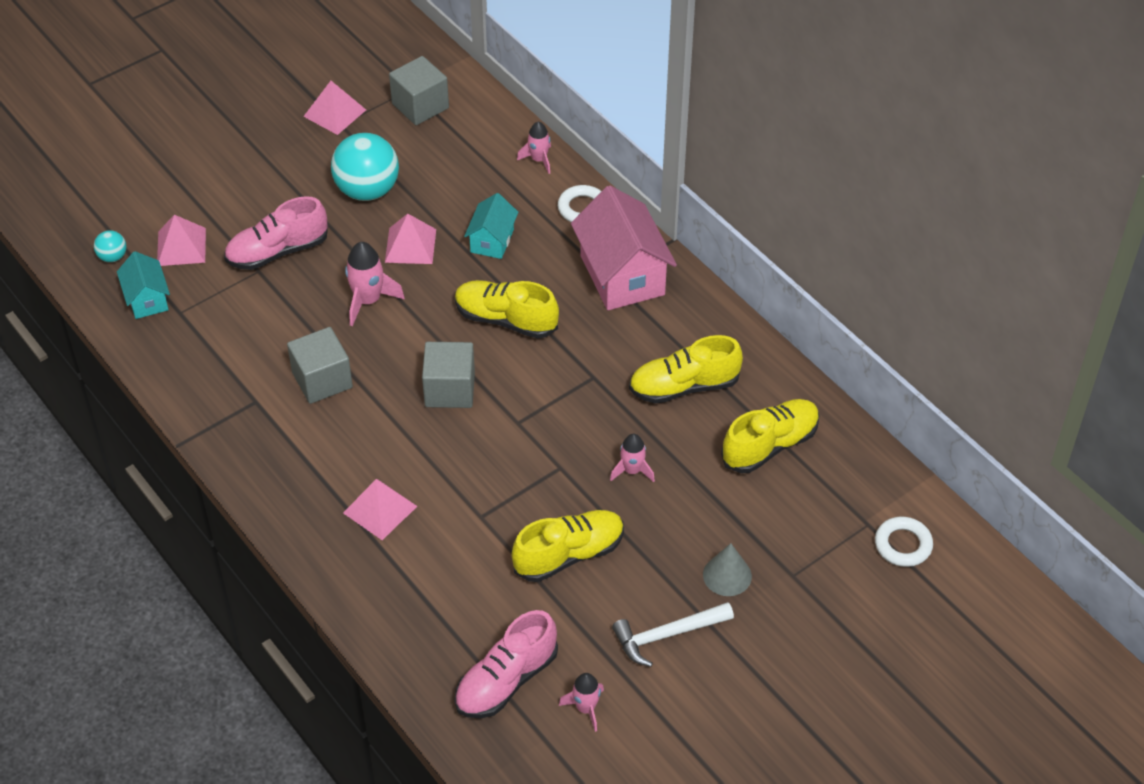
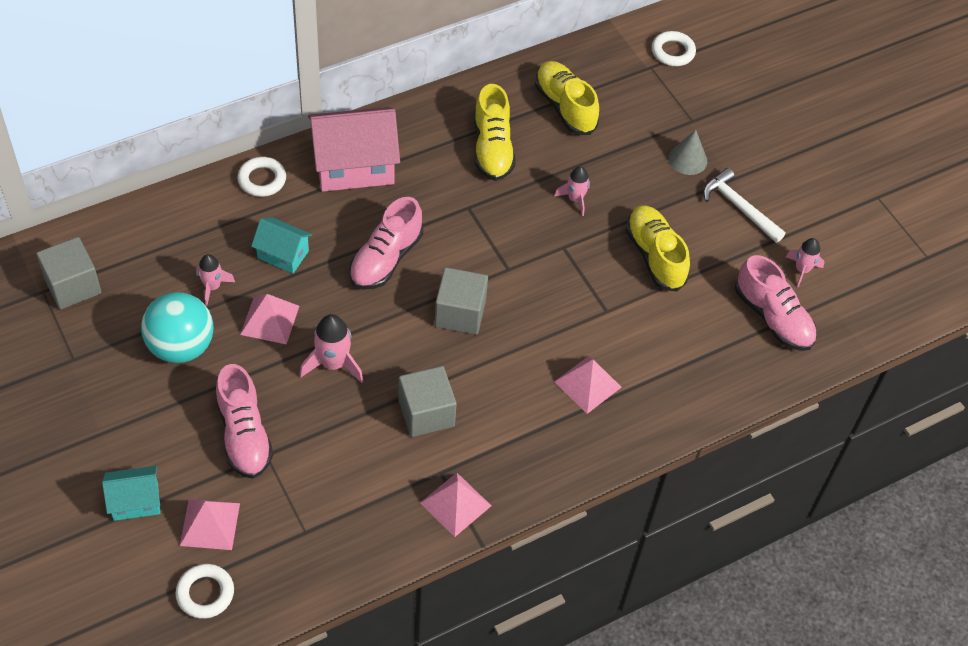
camera: 85 degrees left, 5 degrees up
(113, 257) = (205, 593): turquoise ball -> white ring
(147, 299) = (278, 562): turquoise house -> turquoise house (135, 501)
(334, 113) = (54, 362): pink pyramid -> pink pyramid (455, 504)
(506, 320) = (386, 259): yellow shoe -> pink shoe
(538, 160) = (186, 202): pink rocket -> pink rocket (212, 287)
(667, 635) = (739, 207): white hammer -> white hammer turned 150 degrees clockwise

